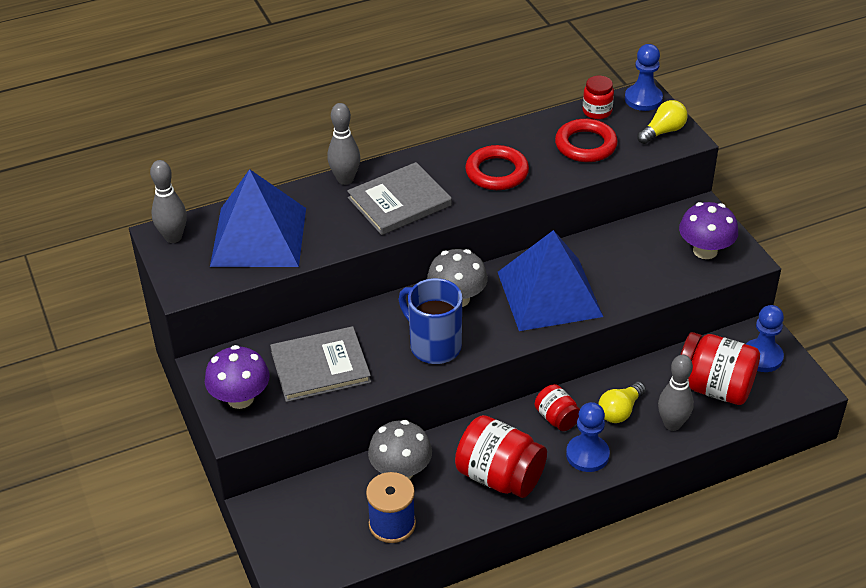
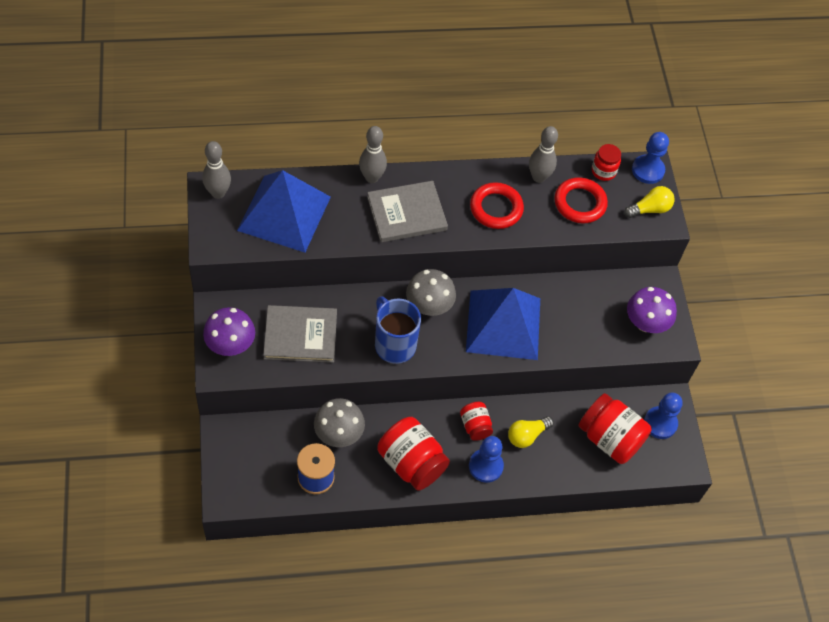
camera: 10 degrees right, 15 degrees up
(672, 424) = (562, 461): grey bowling pin -> grey bowling pin (538, 177)

